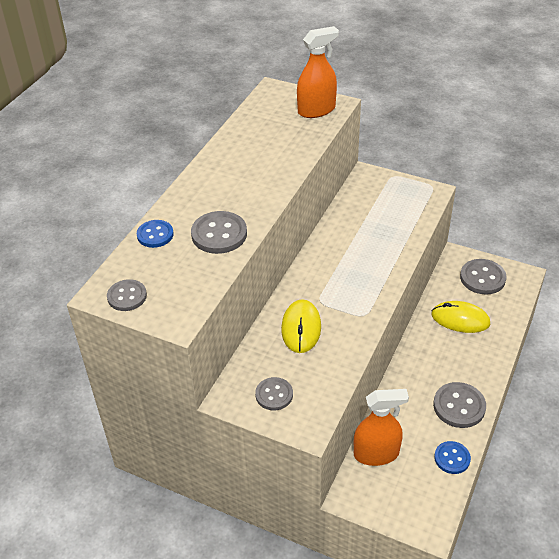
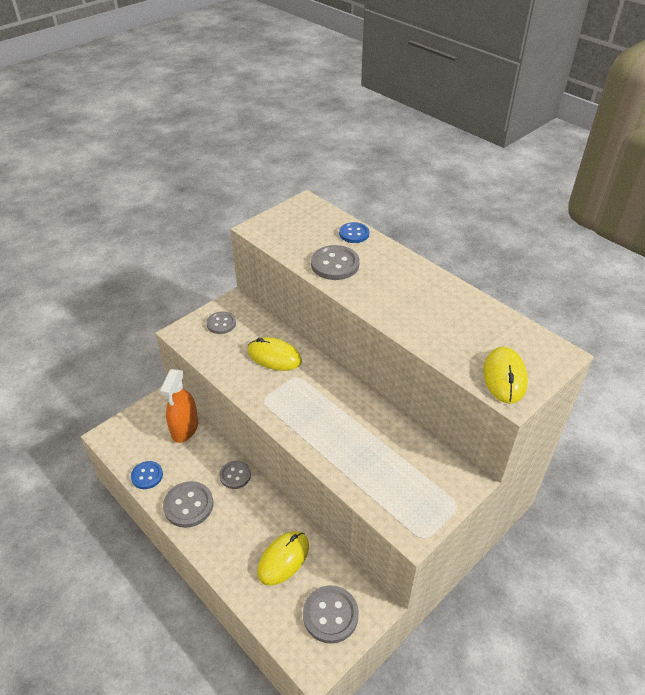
camera: 110 degrees right, 0 degrees up
(127, 296) = (295, 212): grey button -> grey button (235, 475)
(316, 110) = (504, 377): orange spray bottle -> yellow mouse

